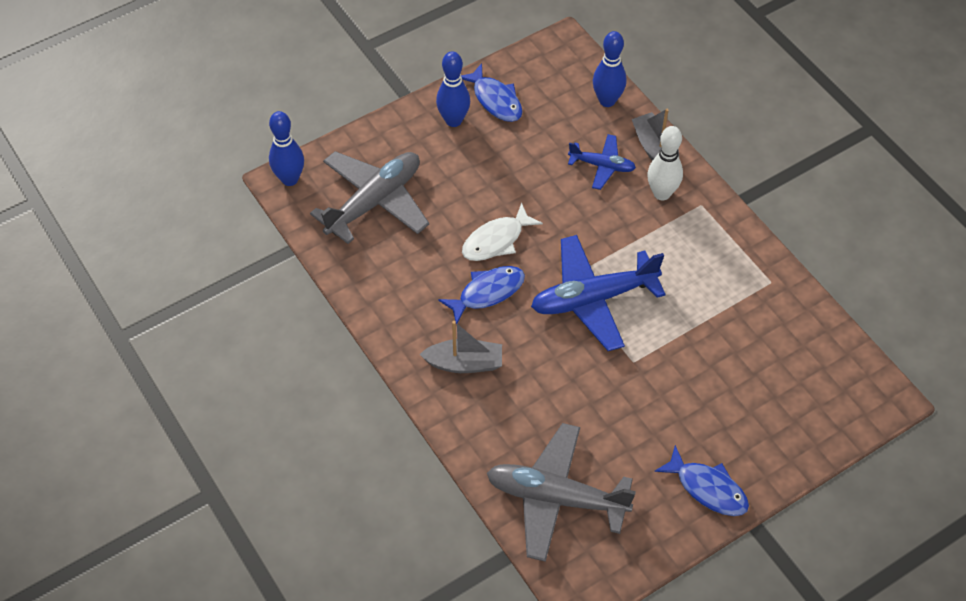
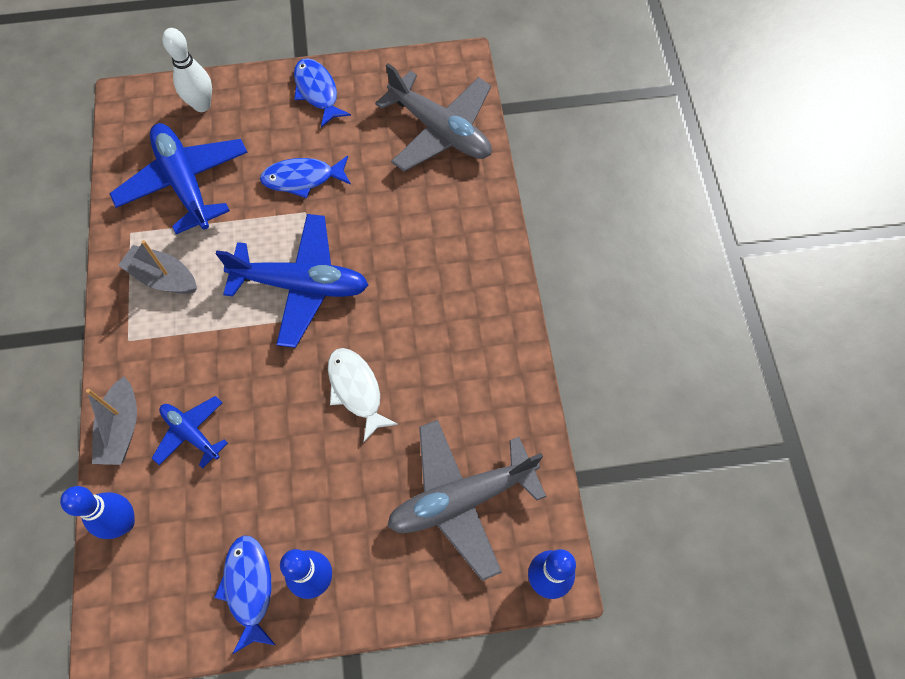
camera: 155 degrees left, 10 degrees up
(464, 363) = (456, 272): grey boat -> grey boat (163, 277)
(487, 293) = (397, 334): blue fish -> blue fish (302, 179)
(496, 240) = (356, 390): white fish -> white fish turned 105 degrees counterclockwise
(661, 193) = (156, 370): white bowling pin -> white bowling pin (202, 105)
(761, 342) = (185, 183): none -> blue plane

